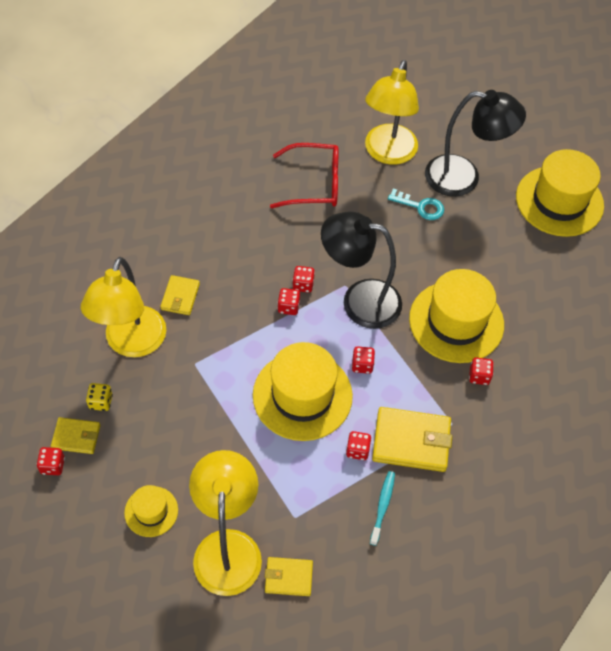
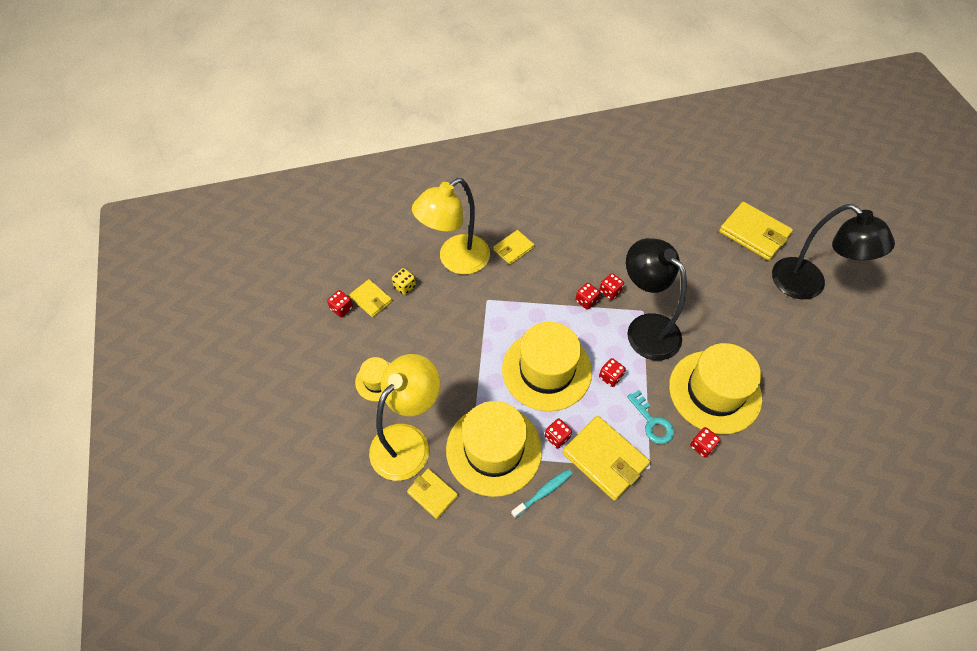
camera: 40 degrees right, 0 degrees up
(314, 184) = (675, 225): red glasses -> none
(387, 153) = (754, 233): yellow lamp -> yellow wallet
(420, 206) = (751, 287): turquoise key -> turquoise key (652, 422)
(559, 201) = (885, 351): yellow hat -> yellow hat (494, 449)

